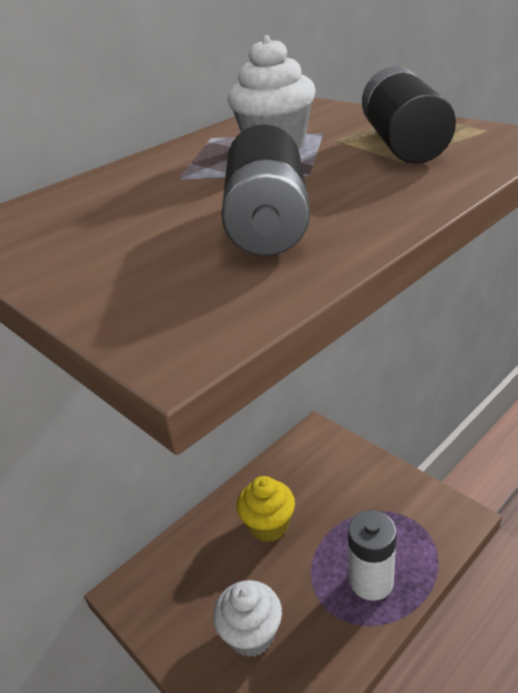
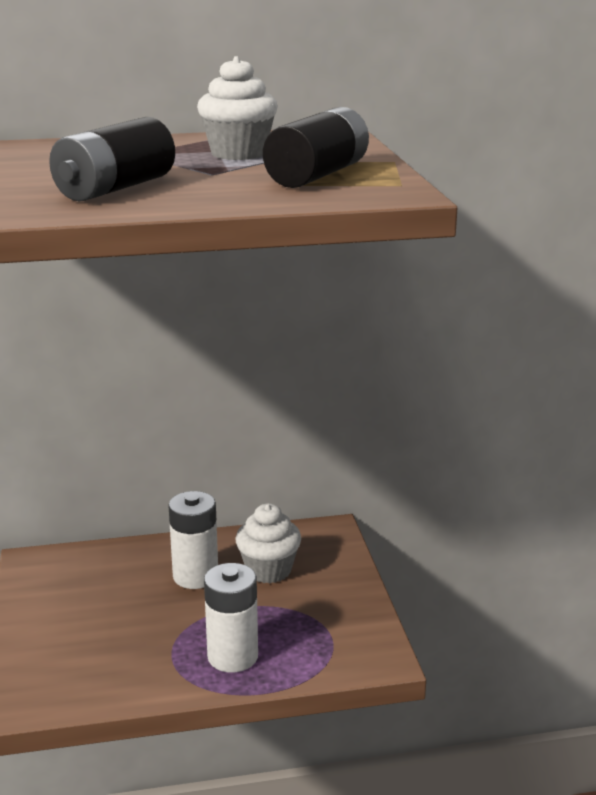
camera: 30 degrees right, 10 degrees down
(251, 634) = (92, 636): white cupcake -> white cupcake (268, 570)
(268, 525) = (195, 576): yellow cupcake -> white battery

